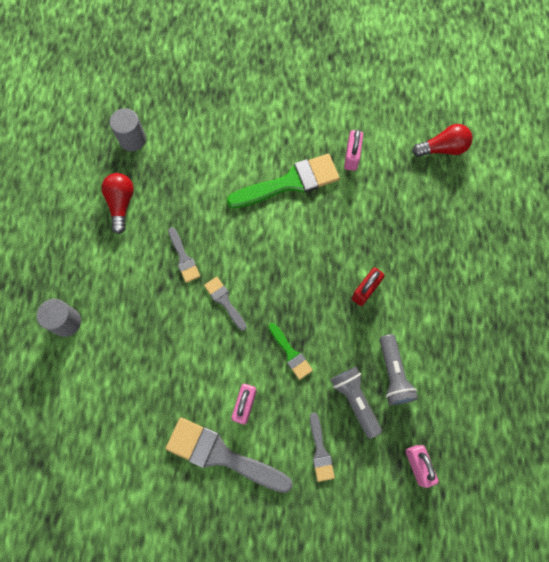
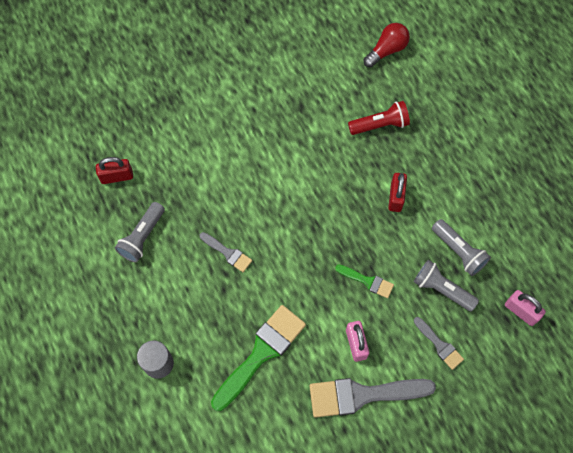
camera: 30 degrees left, 5 degrees down
(121, 204) = (142, 237): red light bulb -> grey flashlight
(132, 139) = (117, 176): grey cylinder -> red padlock
(224, 301) = (285, 269): grey brush -> none
(290, 182) = (279, 142): green brush -> green brush (261, 353)
(351, 156) = (317, 94): pink padlock -> none
(392, 215) = (380, 125): none -> red flashlight

